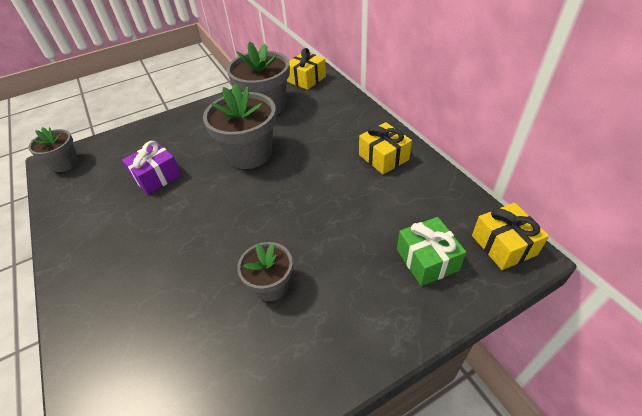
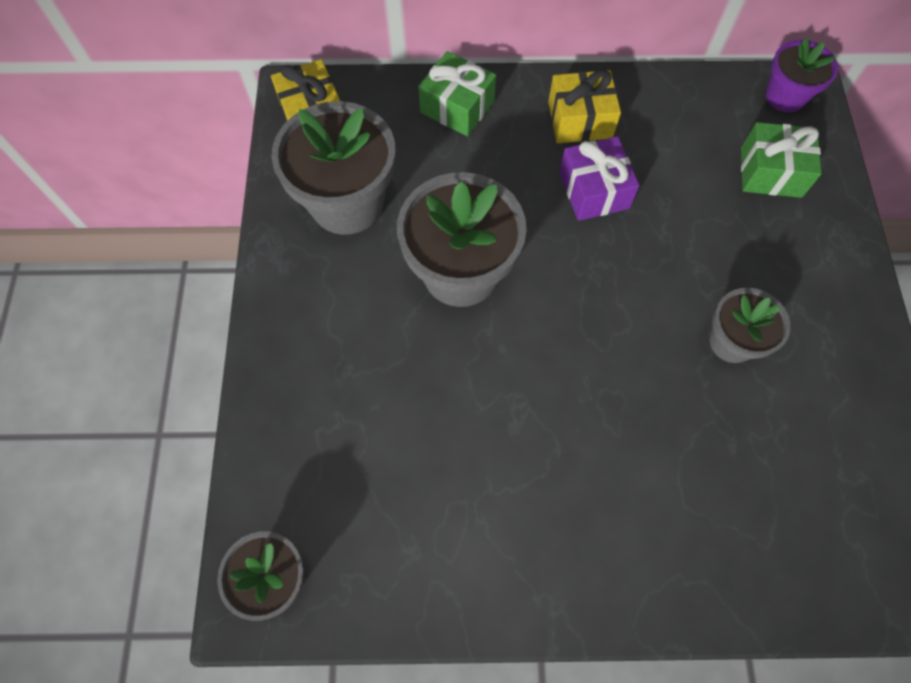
camera: 65 degrees left, 20 degrees up
(157, 177) = (427, 424): purple gift -> purple gift (594, 190)
(350, 114) = (457, 107): none -> green gift
(503, 245) = (785, 96): yellow gift -> purple flower pot

